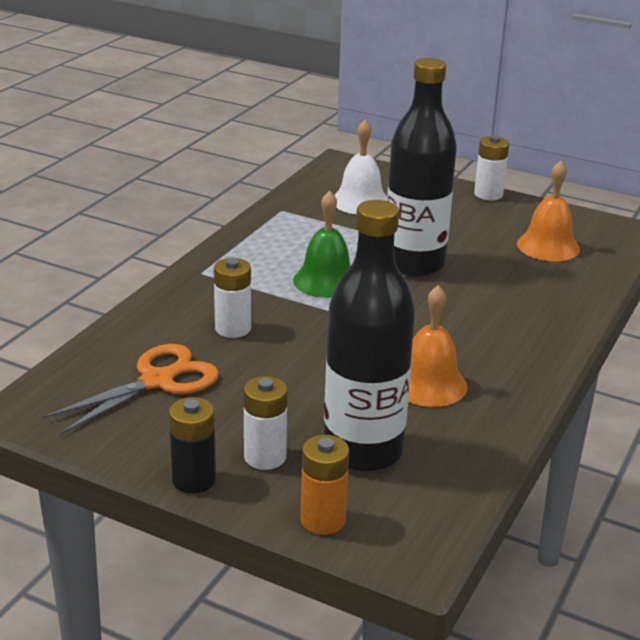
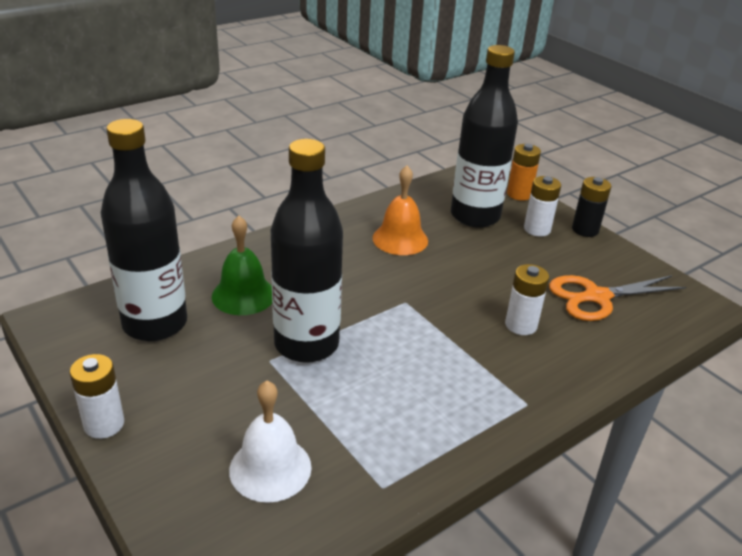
camera: 155 degrees left, 5 degrees up
(326, 281) = (407, 351): green bell -> green bell (243, 295)
(548, 246) = (155, 324): orange bell -> black bottle

